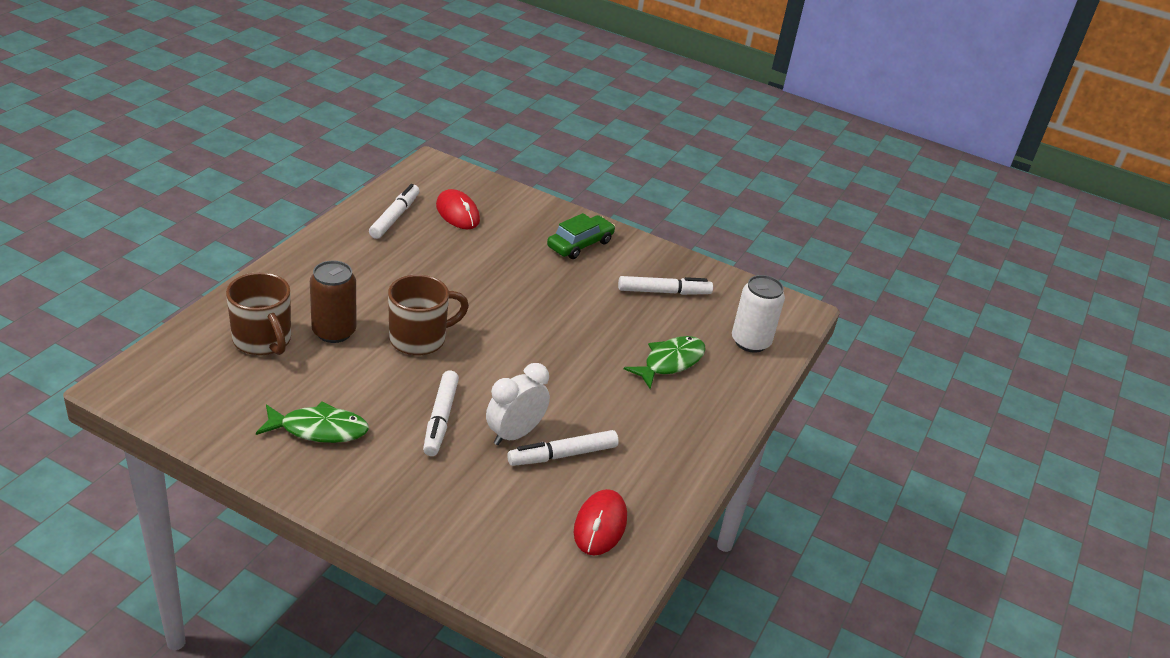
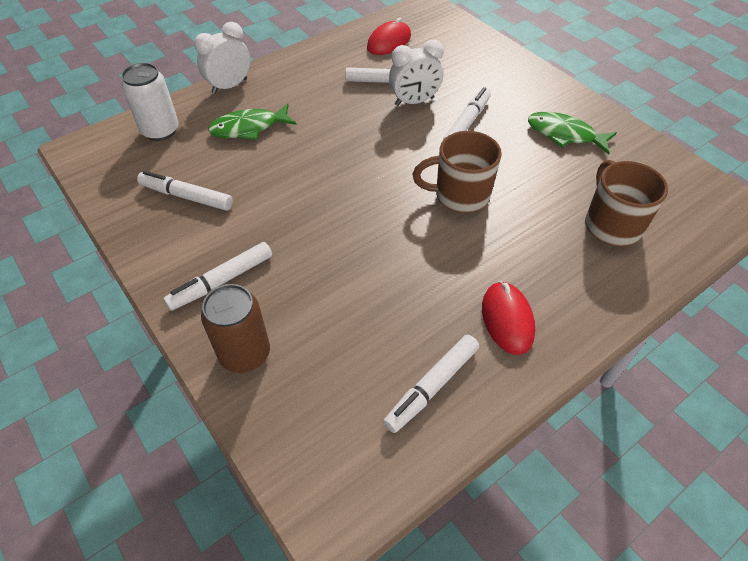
camera: 150 degrees left, 15 degrees up
(334, 332) = (541, 221): brown can -> brown can (245, 354)
(457, 213) = (342, 375): red mouse -> red mouse (507, 319)
(580, 244) = (222, 281): green car -> white marker
(737, 406) = (229, 86): none -> white clock

